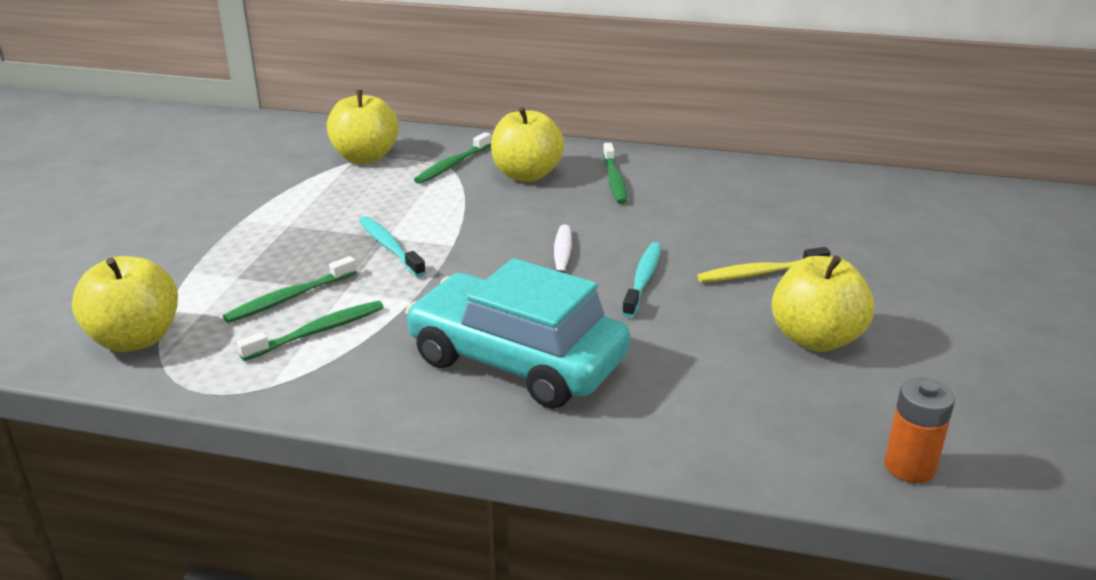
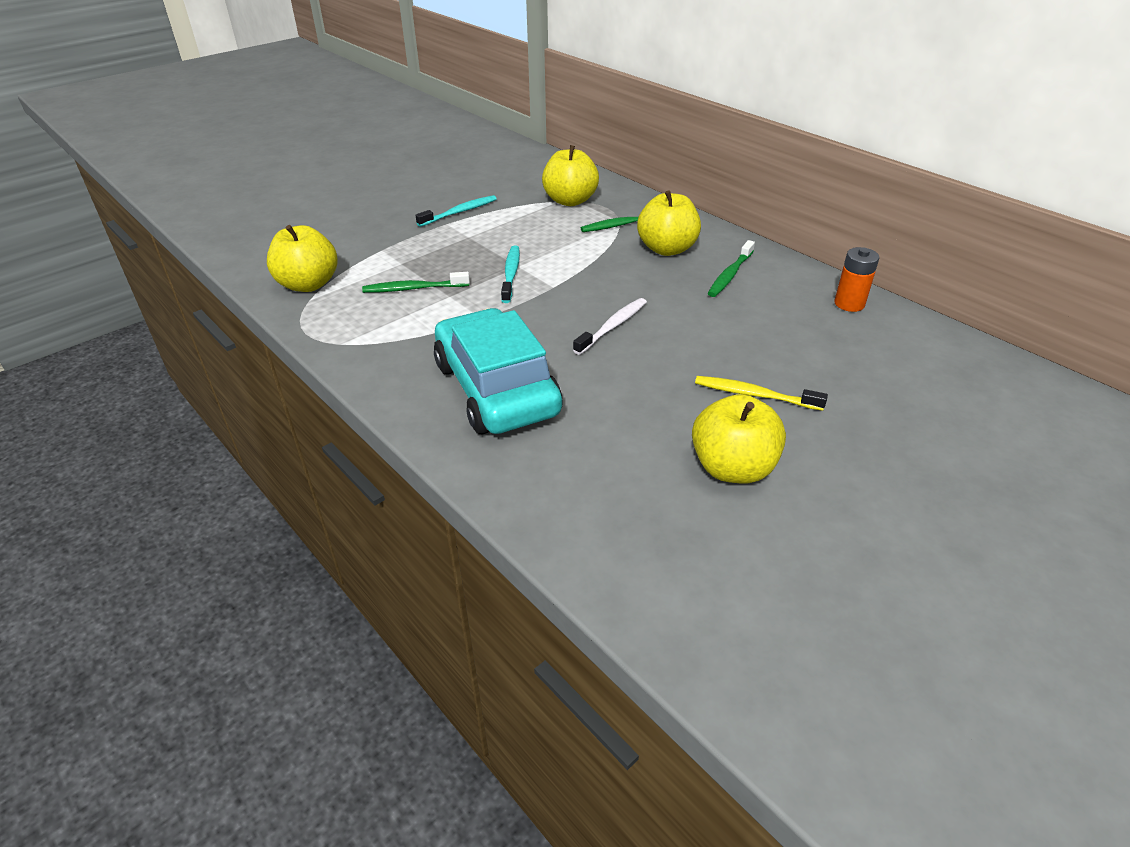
camera: 35 degrees right, 10 degrees up
(318, 332) = (404, 318): green toothbrush -> none
(643, 279) = (654, 364): turquoise toothbrush -> turquoise toothbrush (459, 212)
(909, 467) = (677, 605): orange battery -> orange battery (849, 304)

